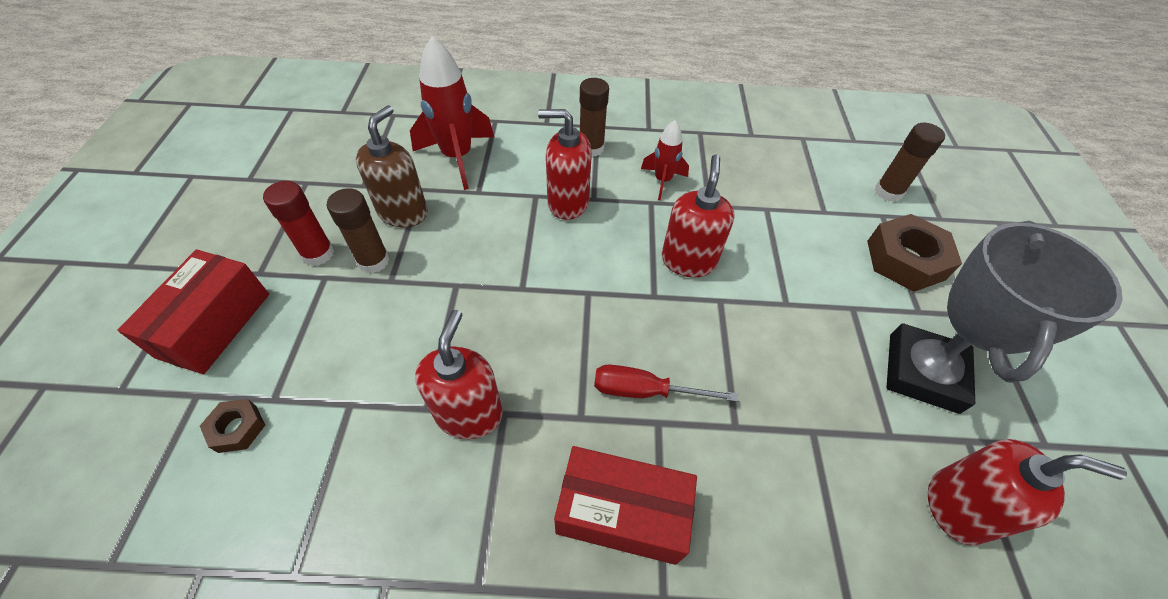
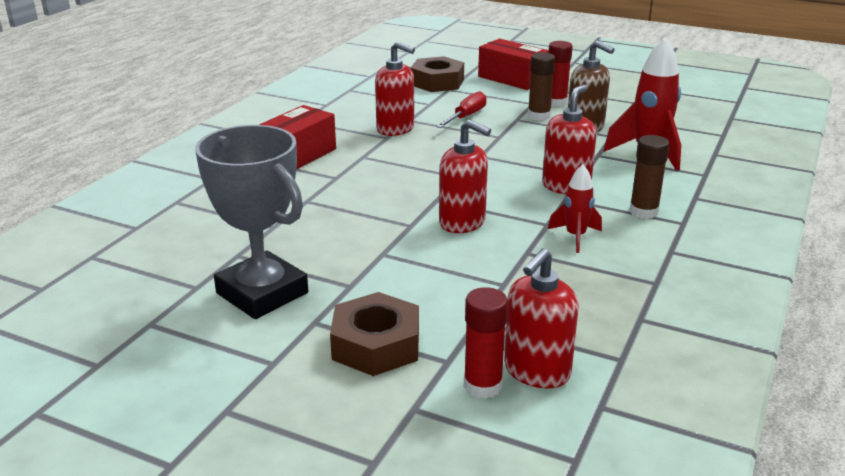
camera: 115 degrees right, 25 degrees down
(237, 428) = (437, 82): brown nut -> brown nut, size x1.93
(645, 391) = (361, 178): red screwdriver -> red screwdriver (466, 116)
(888, 192) = (482, 386): brown glue stick -> red glue stick
(956, 507) = (170, 259): red soap dispenser -> red soap dispenser (536, 371)

